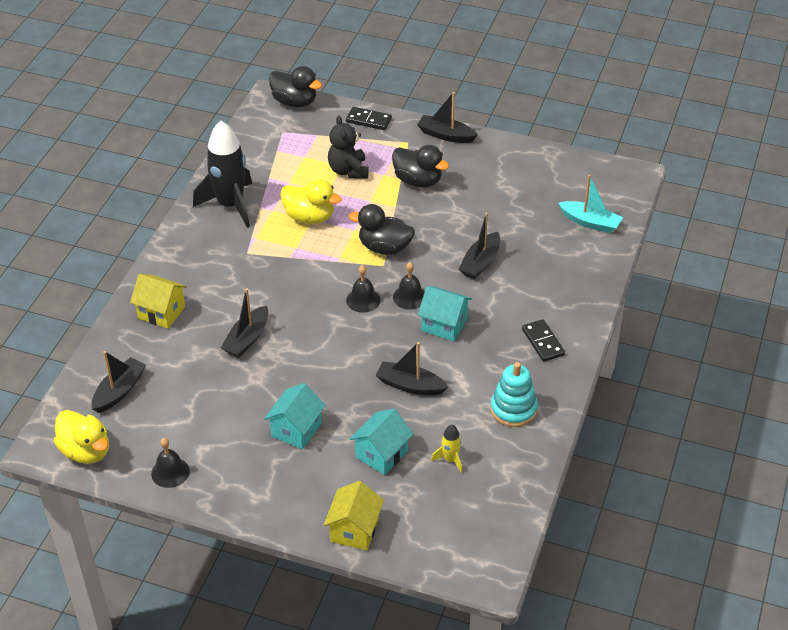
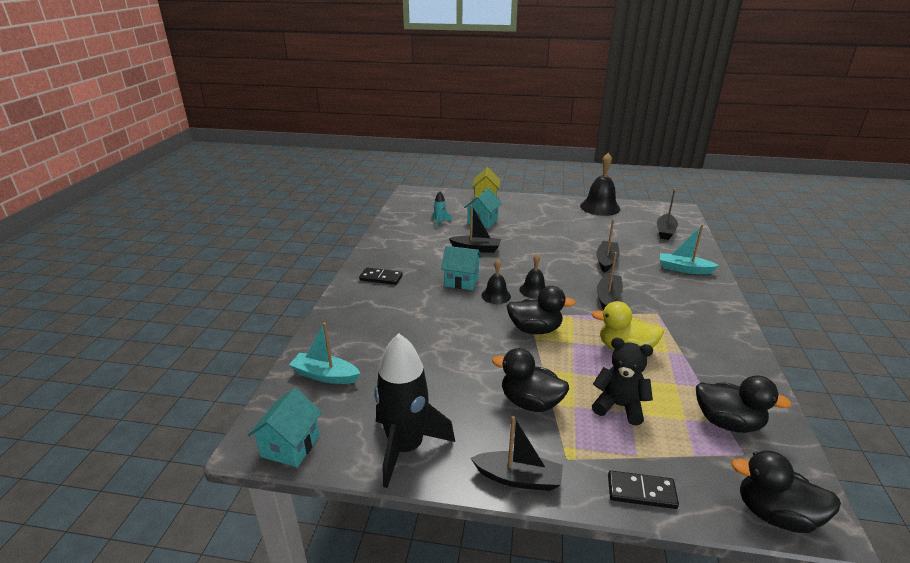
camera: 170 degrees right, 15 degrees down
(86, 451) = (655, 210): yellow duck -> none
(161, 312) = (684, 269): yellow house -> turquoise boat
(170, 472) = (600, 207): black bell -> black bell, size x1.78
(230, 205) = (714, 352): black rocket -> black rocket (406, 448)
(274, 151) = (727, 422): none -> black duck
(296, 430) = (540, 226): turquoise house -> turquoise house (290, 446)
(348, 170) = (619, 406): black teddy bear -> black teddy bear turned 45 degrees counterclockwise
(450, 459) = (440, 223): yellow rocket -> turquoise rocket
(480, 262) = (440, 326): black boat -> black boat (608, 297)
(513, 409) = (402, 244): turquoise stacking toy -> none
(543, 342) = (381, 278): black domino -> black domino turned 45 degrees counterclockwise

